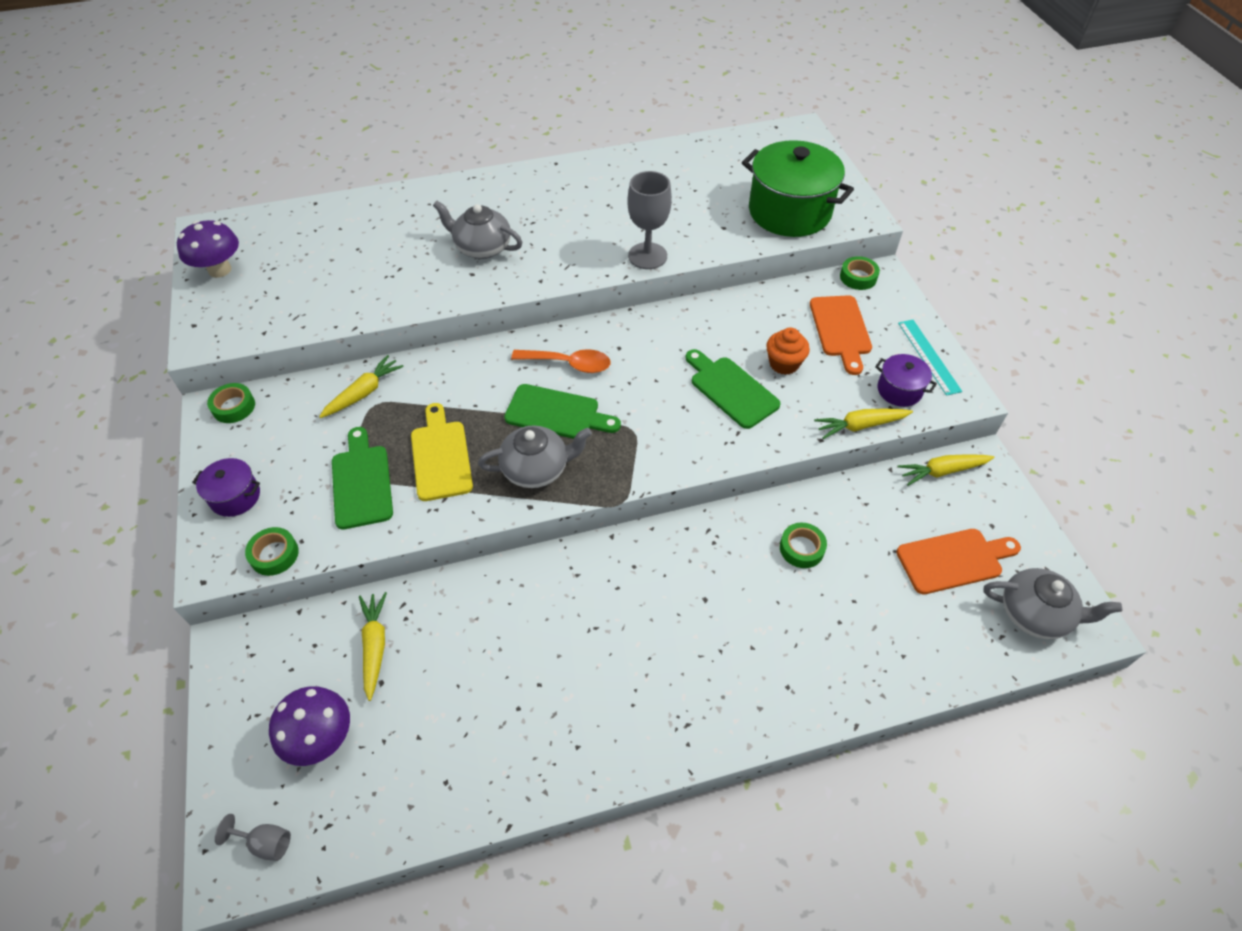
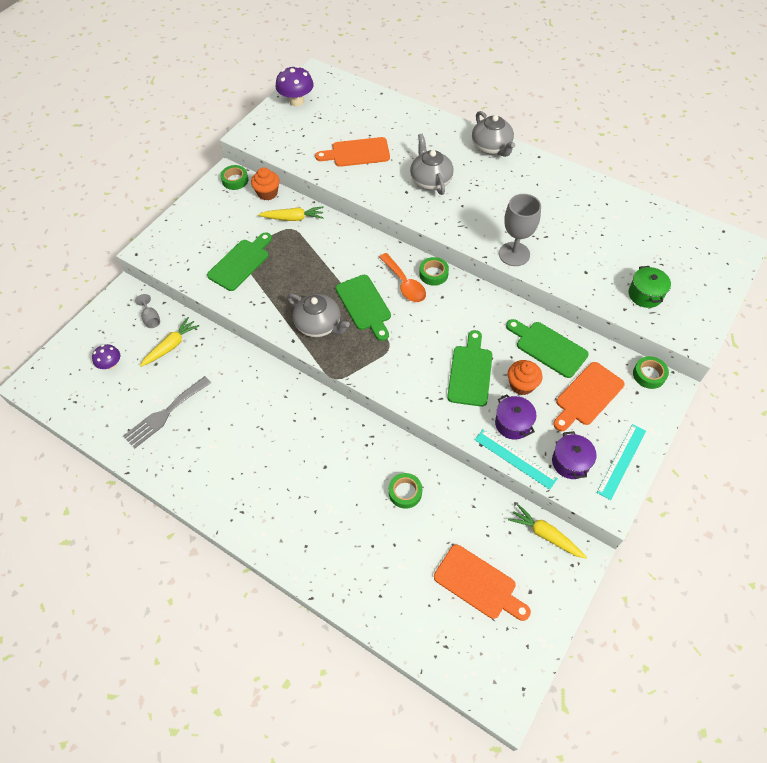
camera: 50 degrees right, 5 degrees up
(235, 497) = (188, 225): purple pot -> purple pot (513, 424)
(265, 842) = (51, 385): grey goblet -> grey goblet (151, 318)
(274, 554) = (172, 266): green tape -> green tape (433, 274)
(296, 391) = (267, 193): none -> orange cupcake
(321, 738) = (111, 364): purple mushroom -> purple mushroom, size x0.61
(367, 273) = (357, 153): none -> orange cutting board
(440, 456) = (286, 280): yellow cutting board -> none
(468, 721) = (165, 414): none -> grey fork
(762, 317) = (548, 347): none -> green cutting board
(789, 212) = (645, 294): green pot -> green pot, size x0.48
(860, 426) = (515, 459): yellow carrot -> turquoise ruler
(1035, 614) = (482, 658): grey teapot -> grey teapot (491, 147)

